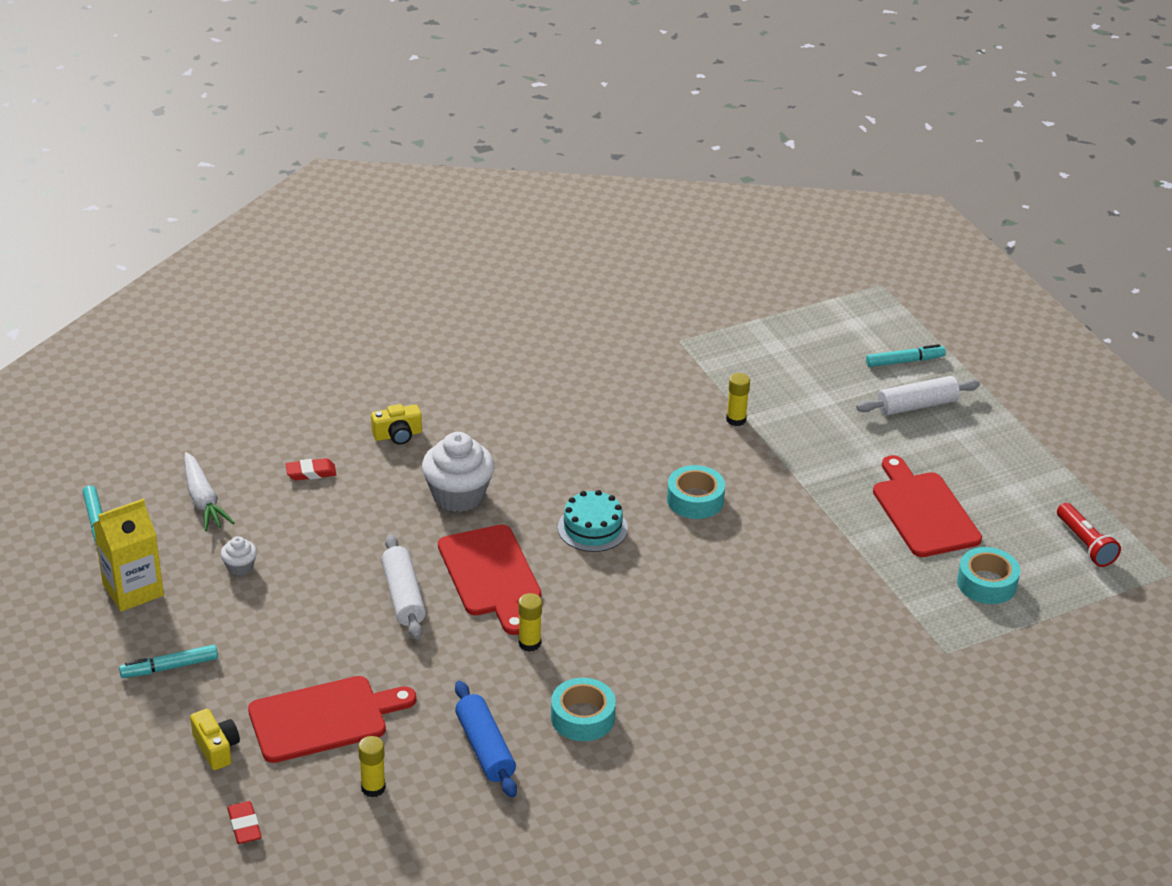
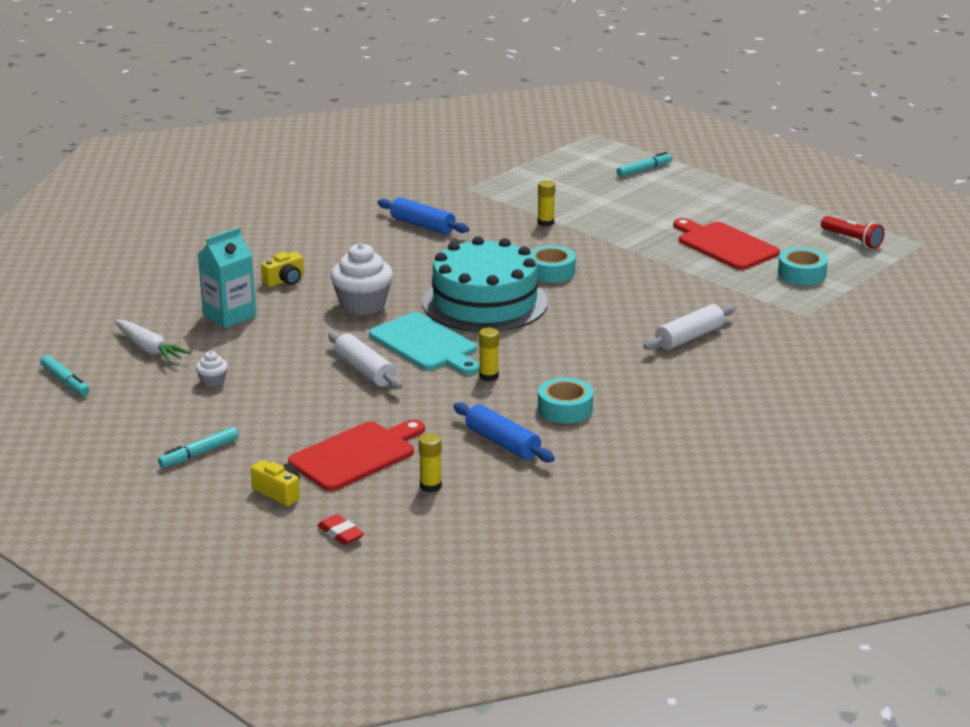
camera: 20 degrees left, 10 degrees down
(133, 590) = (130, 414): yellow carton -> none
(311, 473) = (229, 315): red eraser -> turquoise carton
(490, 575) = (426, 344): red cutting board -> turquoise cutting board
(592, 528) = (485, 302): turquoise cake -> turquoise cake, size x2.11
(595, 388) = (422, 225): none -> blue rolling pin
(916, 405) = (672, 191): white rolling pin -> white rolling pin (689, 337)

